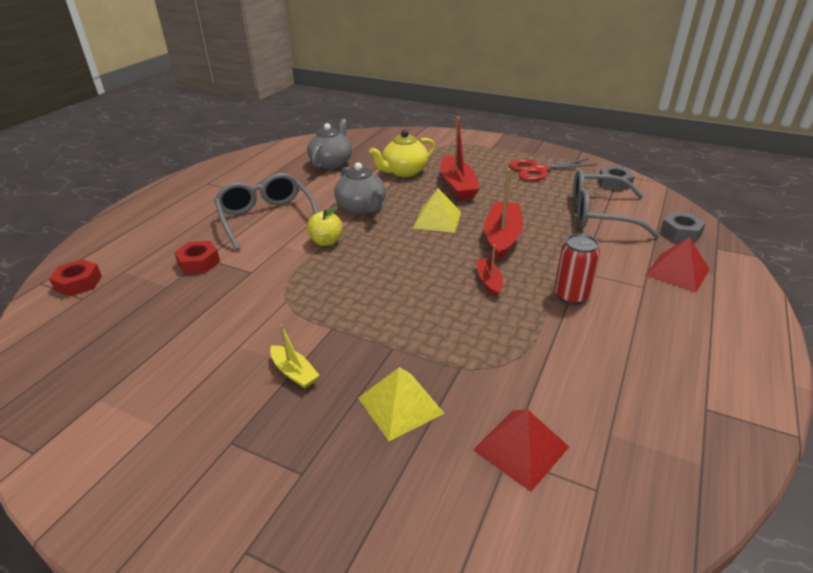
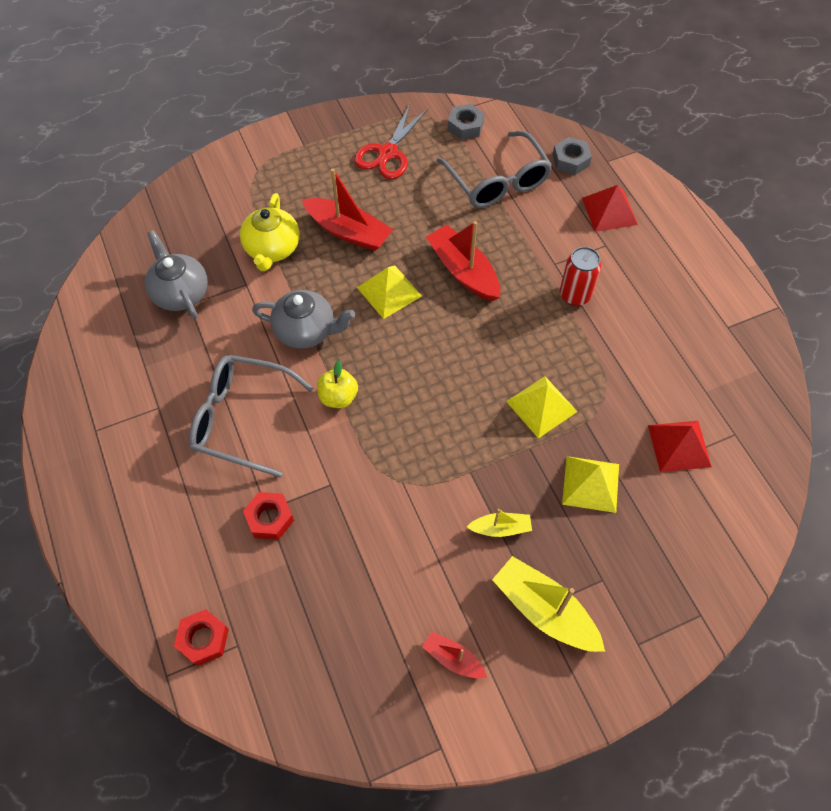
camera: 50 degrees left, 25 degrees up
(230, 447) = (544, 610): none -> yellow boat
(441, 333) = (541, 406): none -> yellow pyramid
(489, 281) = (511, 328): red boat -> red boat (453, 658)
(599, 214) = (498, 181): grey glasses -> grey glasses turned 75 degrees counterclockwise

